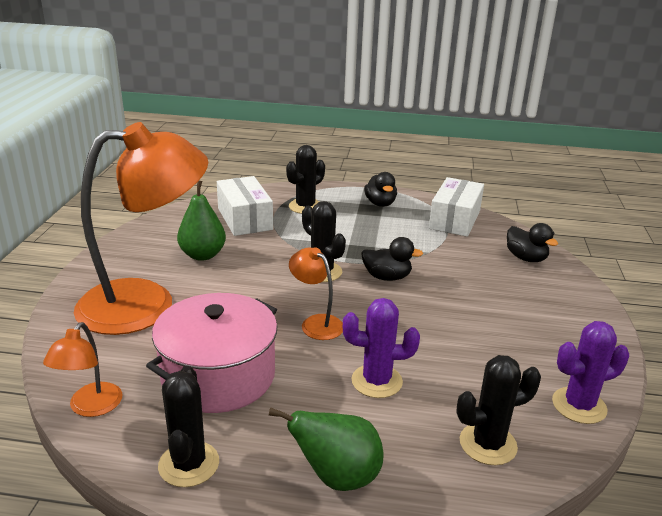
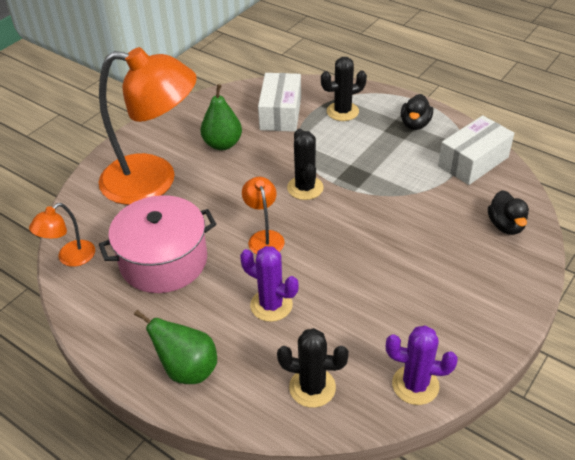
camera: 30 degrees right, 15 degrees up
(189, 464) = (103, 323): black cactus -> none
(387, 277) = (356, 209): black duck -> none

